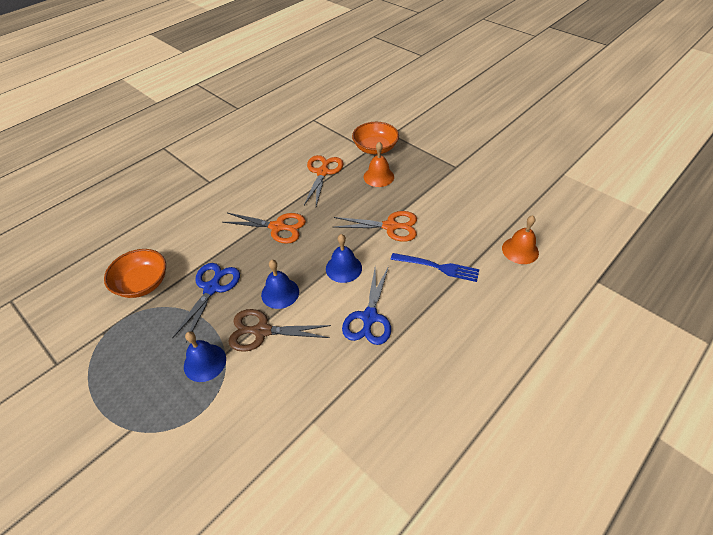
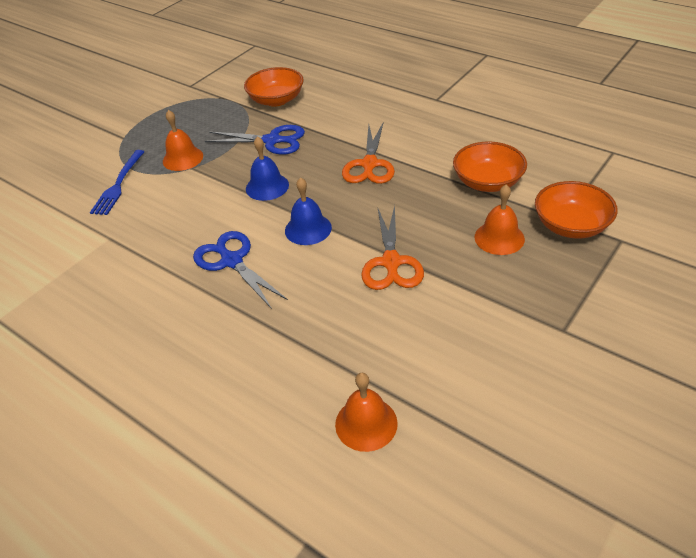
camera: 85 degrees right, 5 degrees down
(205, 362) = (183, 158): blue bell -> orange bell
(262, 331) = (216, 185): brown scissors -> none
(322, 172) = (487, 182): orange scissors -> orange bowl
(369, 317) = (232, 261): blue scissors -> blue scissors turned 45 degrees clockwise
(437, 267) = (318, 319): blue fork -> blue fork (118, 184)

